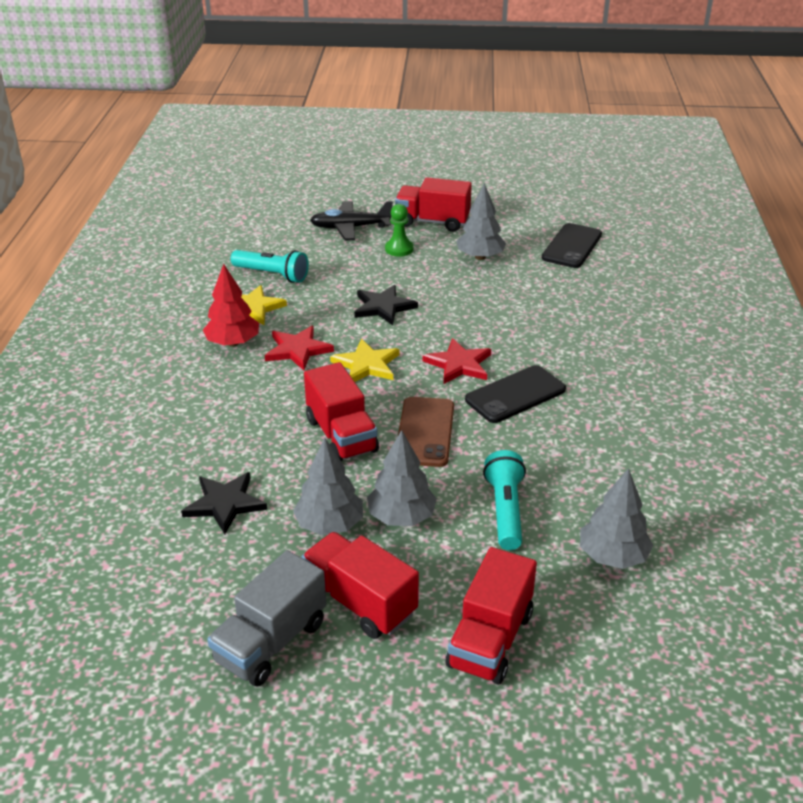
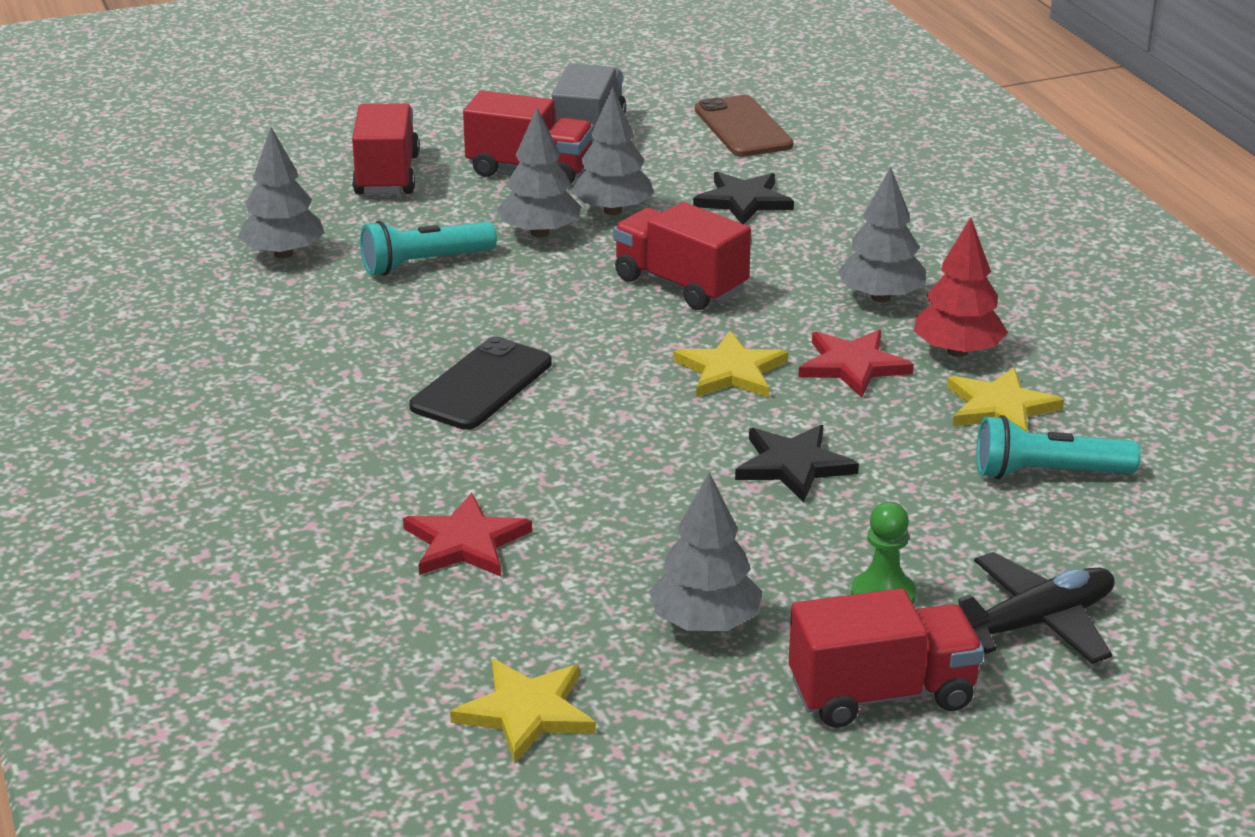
camera: 155 degrees right, 5 degrees down
(230, 389) = (880, 297): none -> grey tree
(425, 432) = (577, 312): brown phone -> brown phone (743, 128)
(459, 364) = (594, 406): red star -> red star (465, 542)
(505, 510) = (424, 263): turquoise flashlight -> turquoise flashlight turned 90 degrees clockwise
(572, 246) = (526, 712): black phone -> yellow star

